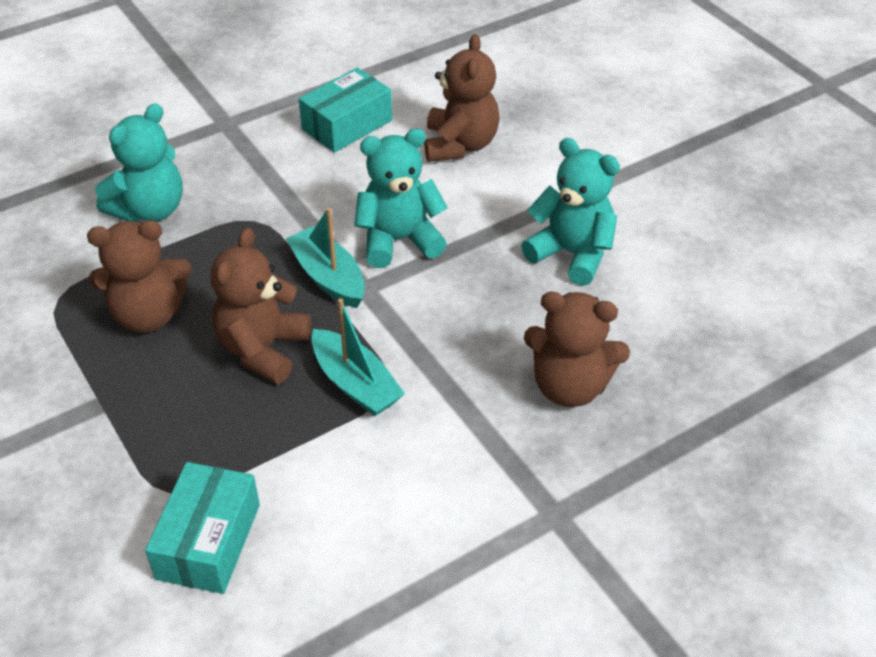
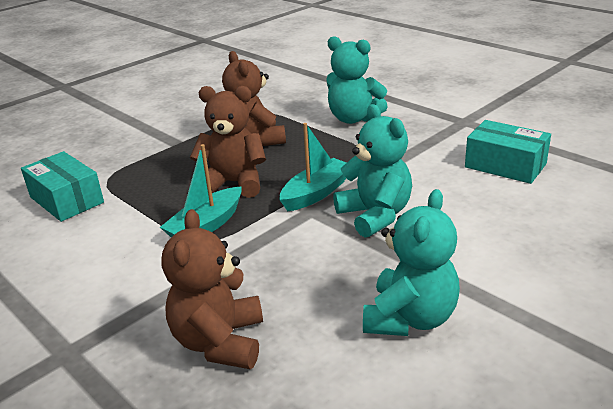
camera: 80 degrees right, 15 degrees down
(208, 541) = (66, 200): turquoise box -> turquoise box turned 45 degrees clockwise
(460, 145) = (527, 223): brown teddy bear -> none

